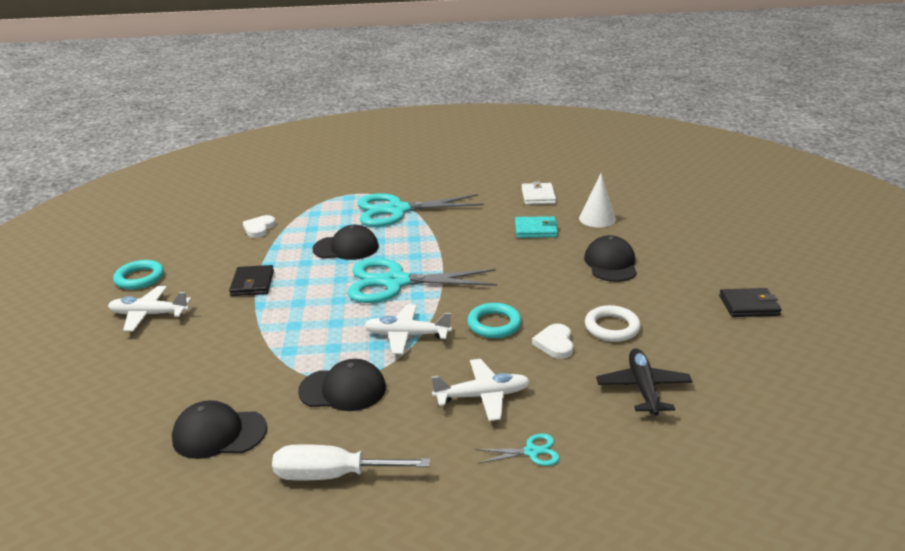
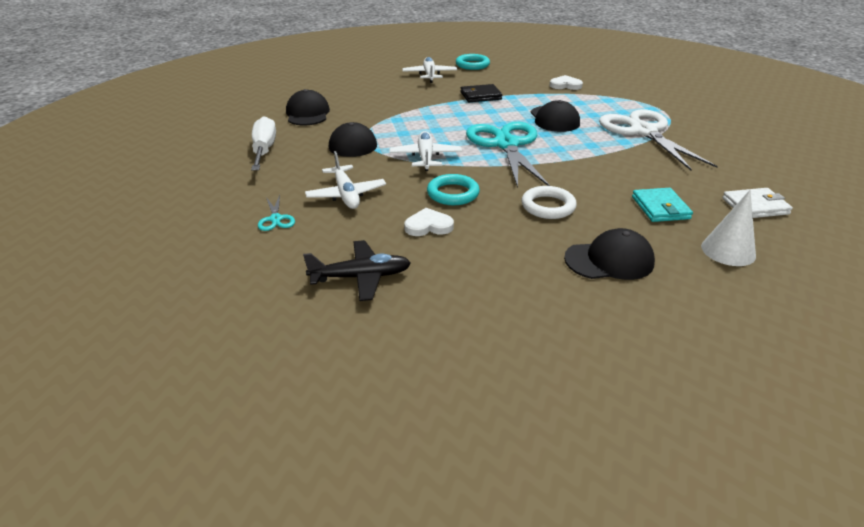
camera: 80 degrees right, 5 degrees up
(397, 210) = (643, 132): turquoise scissors -> white scissors
(612, 327) = (466, 259): white ring -> white ring (548, 206)
(749, 305) = (555, 377): black wallet -> none

